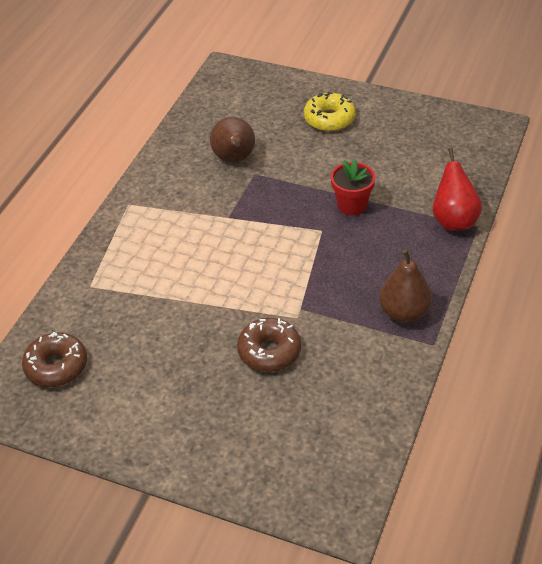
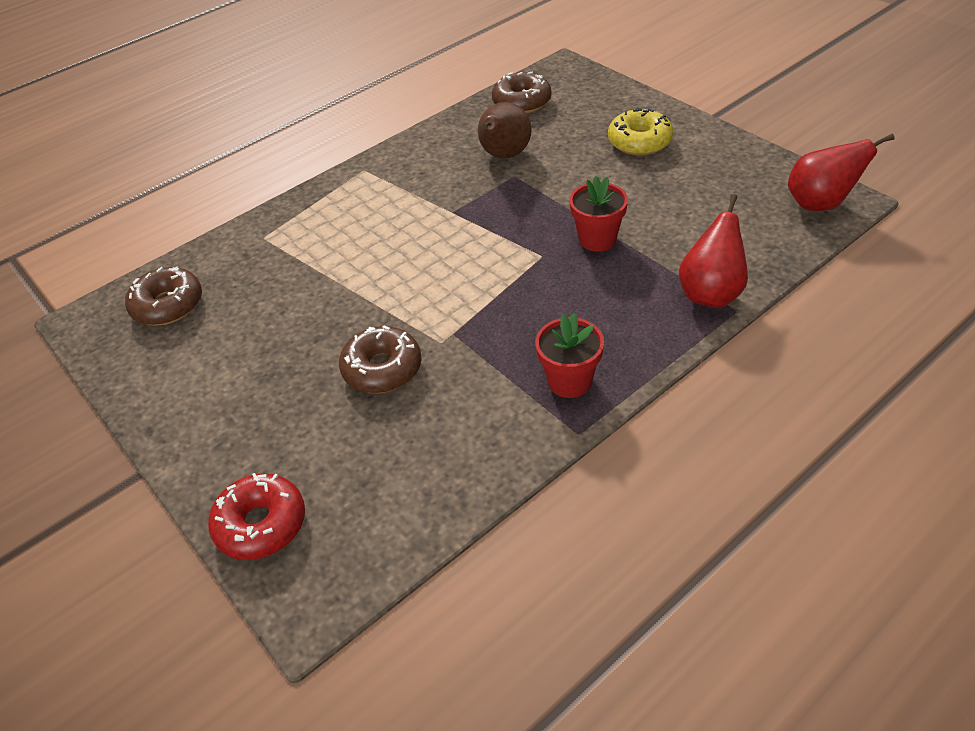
camera: 30 degrees right, 0 degrees up
(214, 109) = (521, 102): none -> brown donut
(269, 485) = (261, 524): none -> red donut
(404, 312) = (569, 381): brown pear -> red flower pot
(482, 133) = (820, 204): none -> red pear

